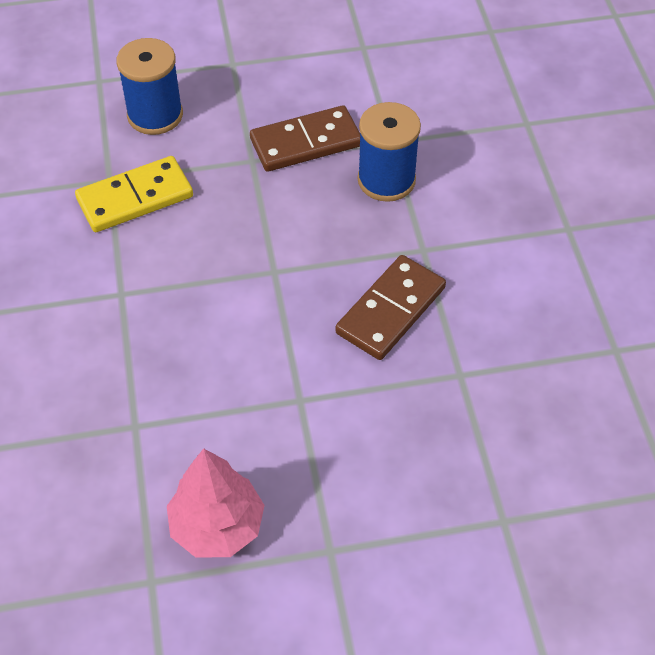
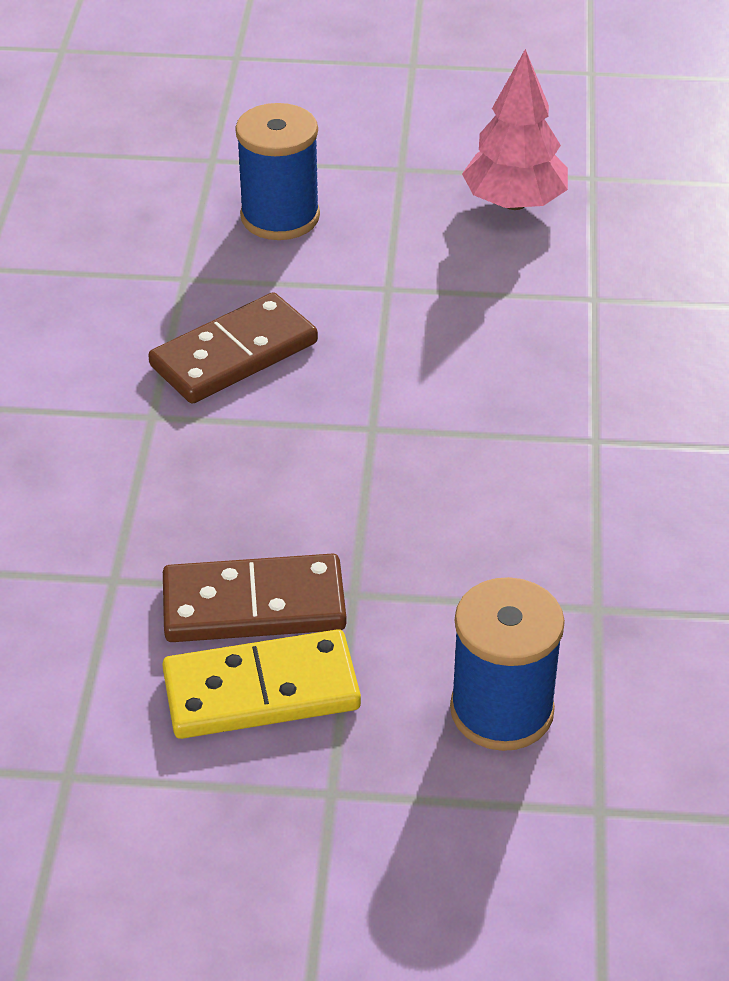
camera: 165 degrees left, 10 degrees down
(135, 197) = (558, 569): yellow domino -> yellow domino (261, 691)
(386, 180) = (153, 519): blue spool -> blue spool (280, 217)

